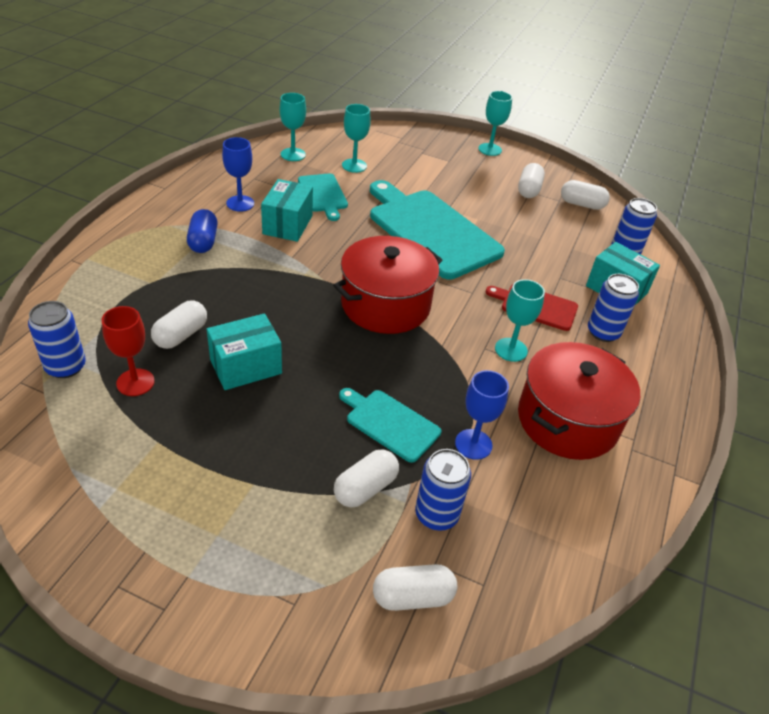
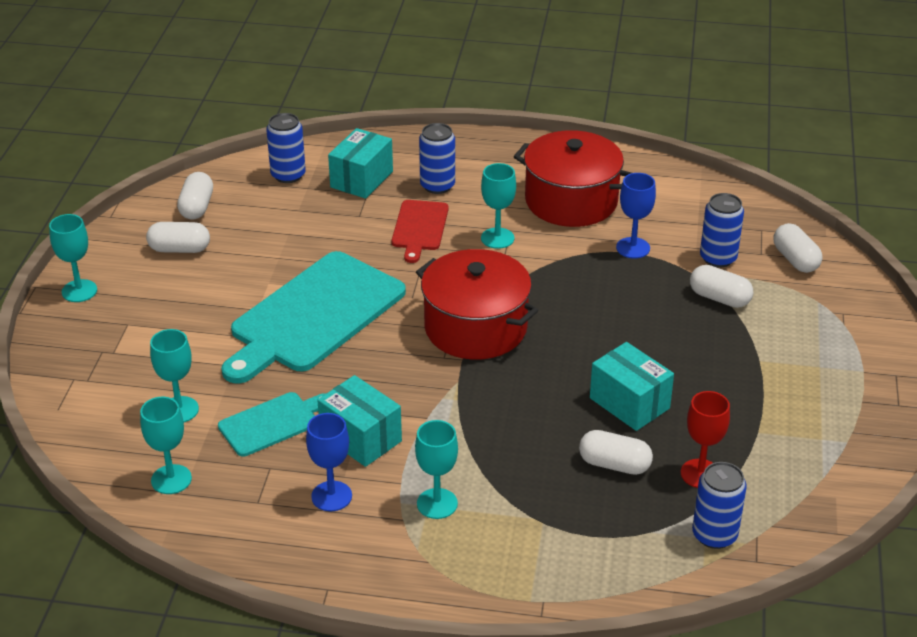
camera: 100 degrees left, 5 degrees down
(203, 241) = (437, 503): blue capsule -> turquoise goblet
(287, 225) = (361, 438): turquoise box -> turquoise box turned 45 degrees clockwise
(390, 423) = (641, 297): turquoise cutting board -> none

